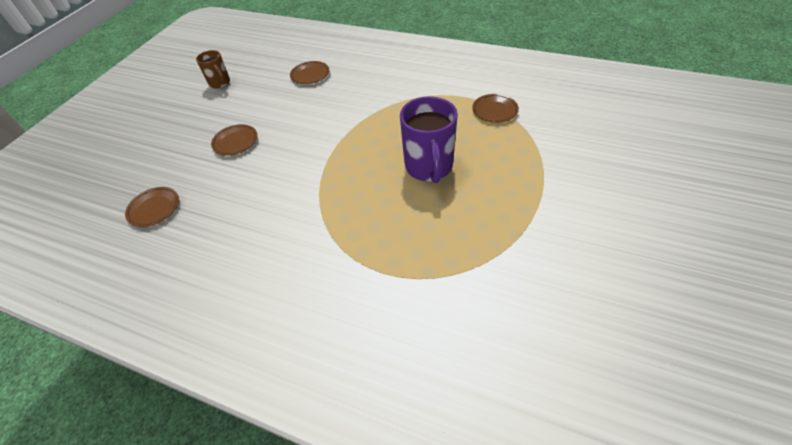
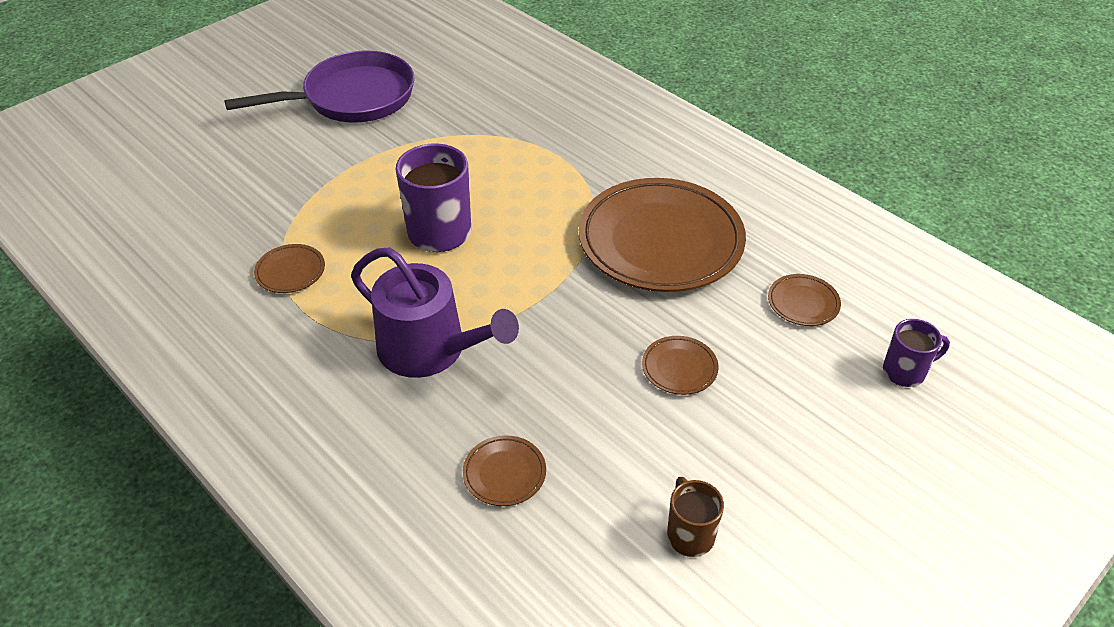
camera: 160 degrees left, 5 degrees down
(93, 187) = (905, 372): none -> purple mug
(265, 218) = (660, 241): none -> brown plate
(379, 104) = (430, 349): none -> purple watering can
(628, 263) = (352, 98): none -> purple pan

